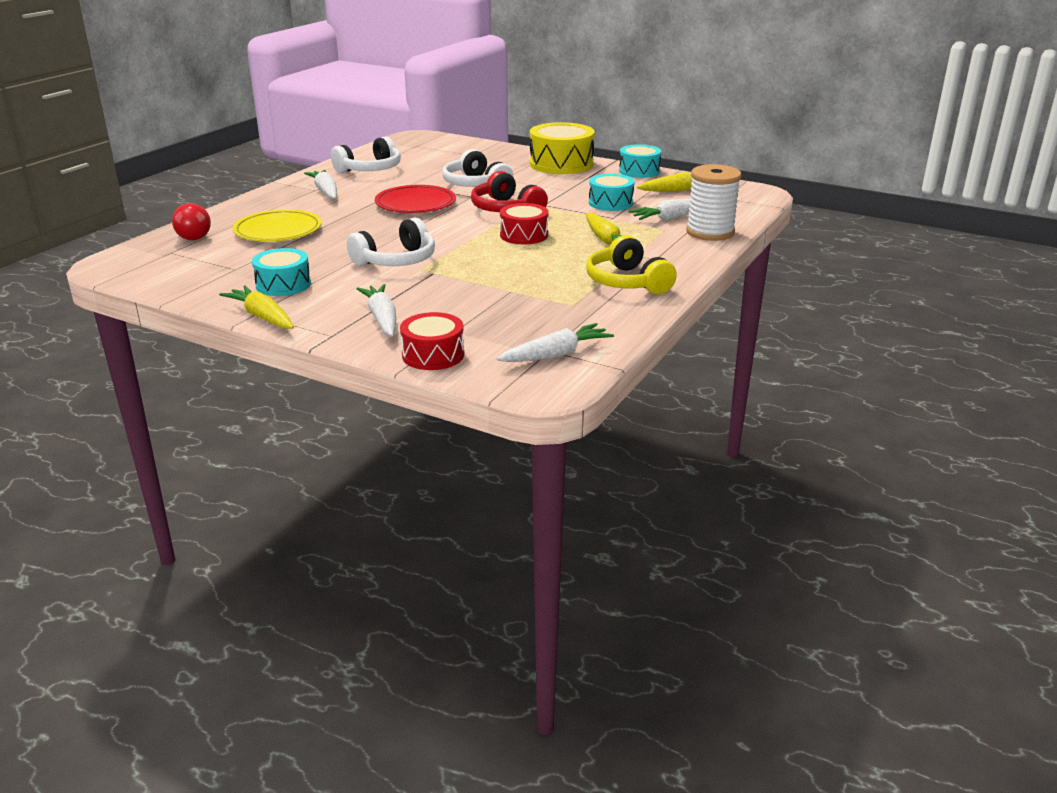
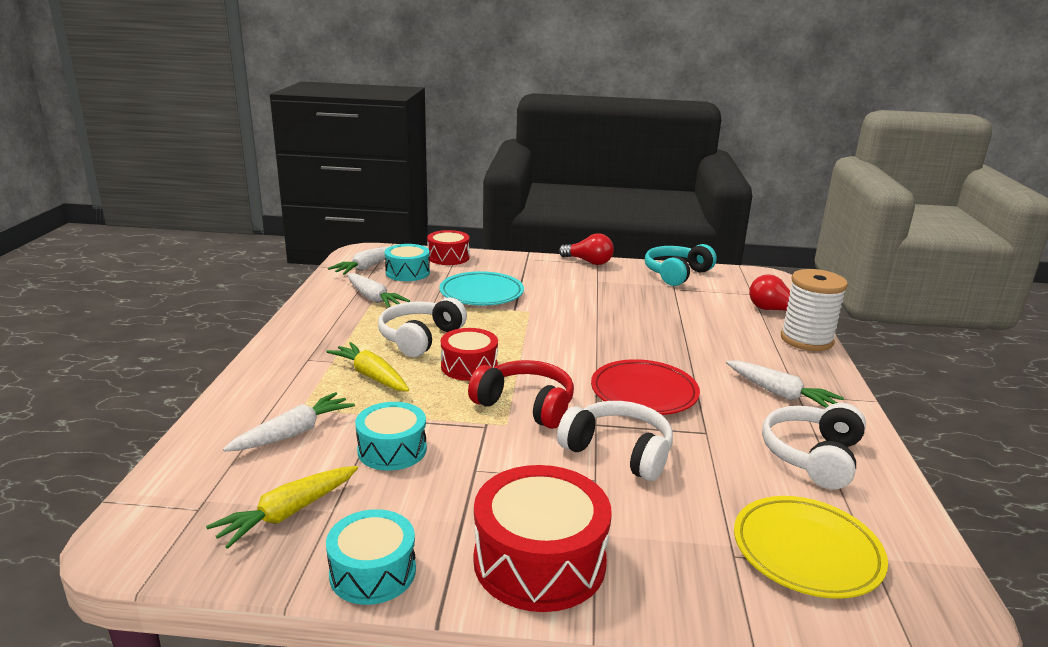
camera: 155 degrees right, 5 degrees down
(194, 284) = (676, 274): none -> turquoise headphones
(262, 317) = (588, 262): yellow carrot -> red light bulb
(278, 231) = (715, 328): yellow plate -> yellow plate (806, 551)
(283, 284) = (615, 283): turquoise drum -> turquoise drum (407, 272)
(382, 318) = (508, 272): white carrot -> white carrot (373, 298)
(396, 261) = (560, 315): white headphones -> white headphones (420, 338)
(446, 295) = (481, 293): none -> turquoise plate
(561, 164) = (539, 561): yellow drum -> red drum
(627, 282) = (331, 327): yellow headphones -> none
(710, 232) = (239, 413): white spool -> white spool (806, 340)

